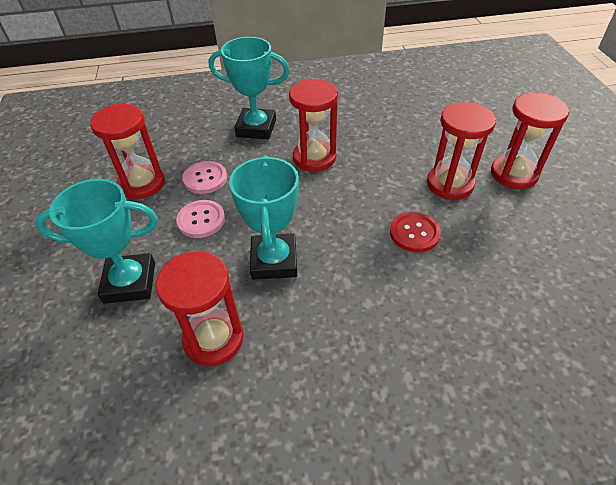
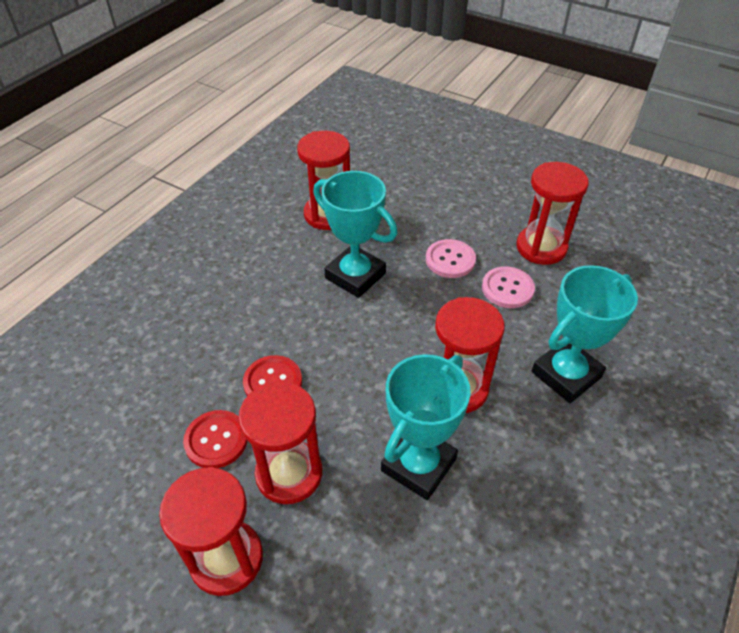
camera: 130 degrees right, 0 degrees up
(130, 282) = (422, 199): turquoise trophy -> turquoise trophy (418, 465)
(480, 226) = (216, 440): none -> red button

